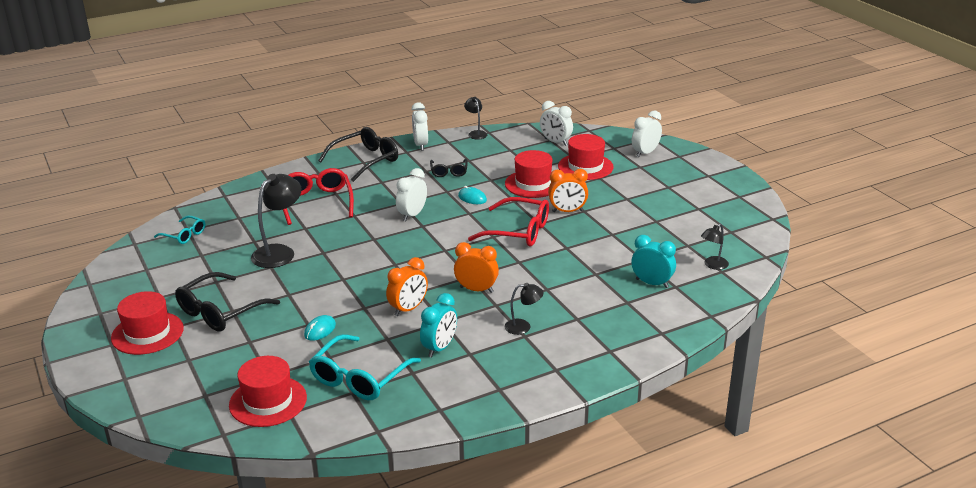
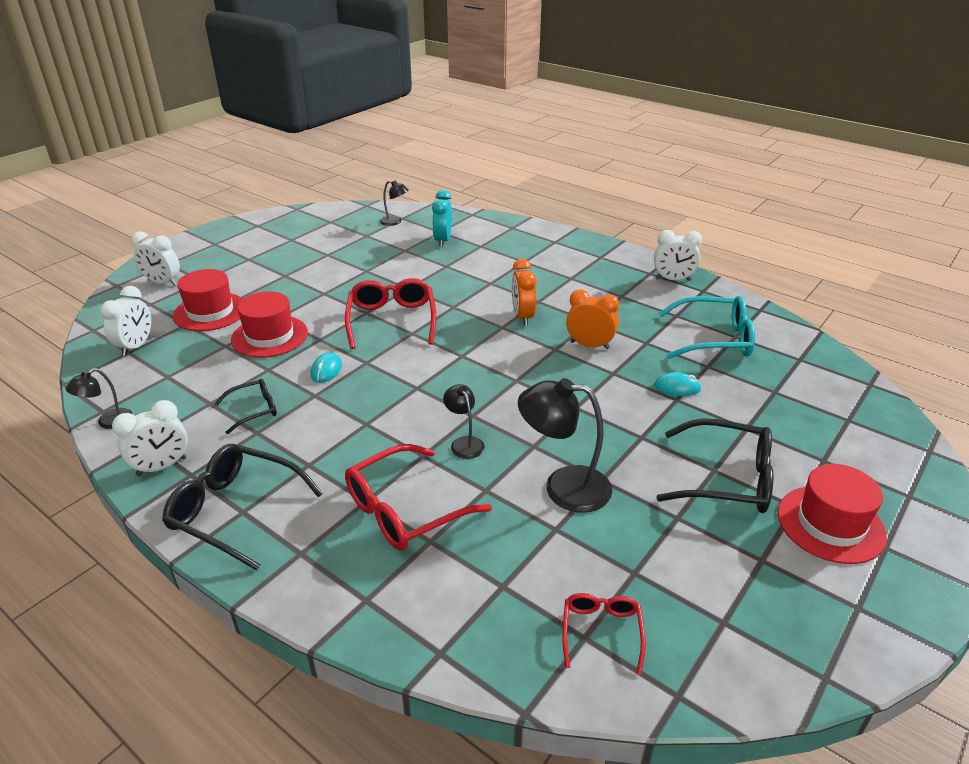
camera: 115 degrees left, 5 degrees up
(184, 235) = (601, 632): turquoise glasses -> red glasses
(268, 401) = (804, 377): red hat -> none
(412, 215) = (394, 404): white clock -> white clock (673, 279)
(439, 348) = (630, 311): turquoise clock -> none
(523, 327) = (559, 281): black lamp -> black lamp (464, 443)
(567, 211) = (330, 302): orange clock -> none

